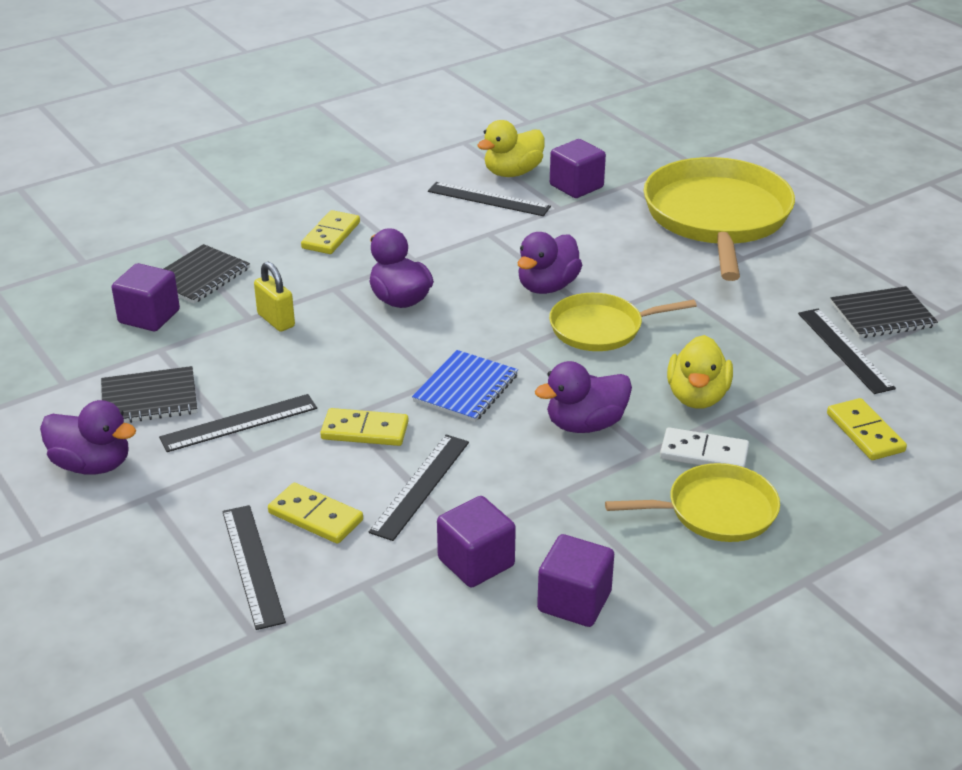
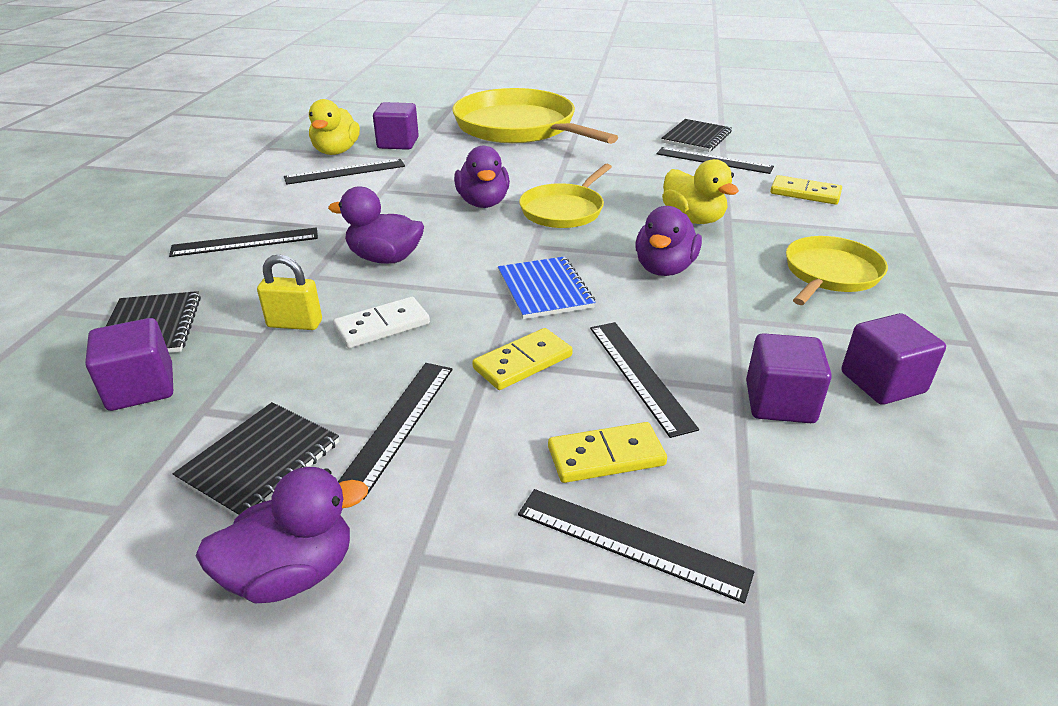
camera: 45 degrees left, 0 degrees up
(331, 235) = (245, 242): yellow domino -> black ruler
(704, 453) = (759, 246): white domino -> white domino (382, 326)

